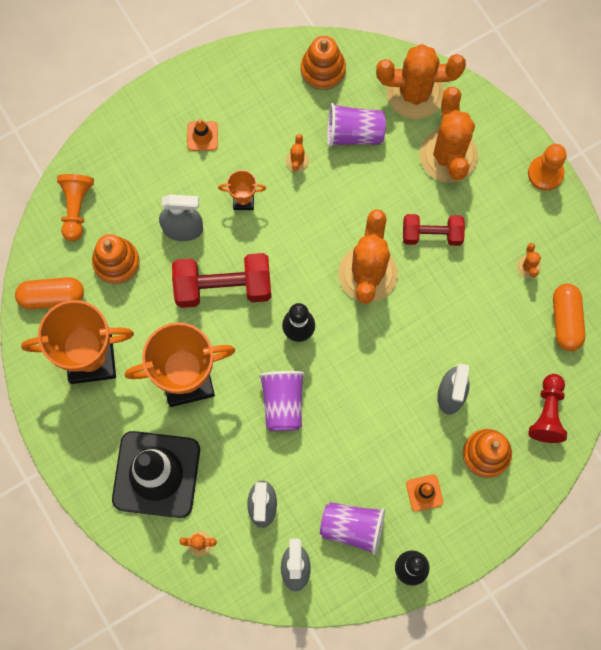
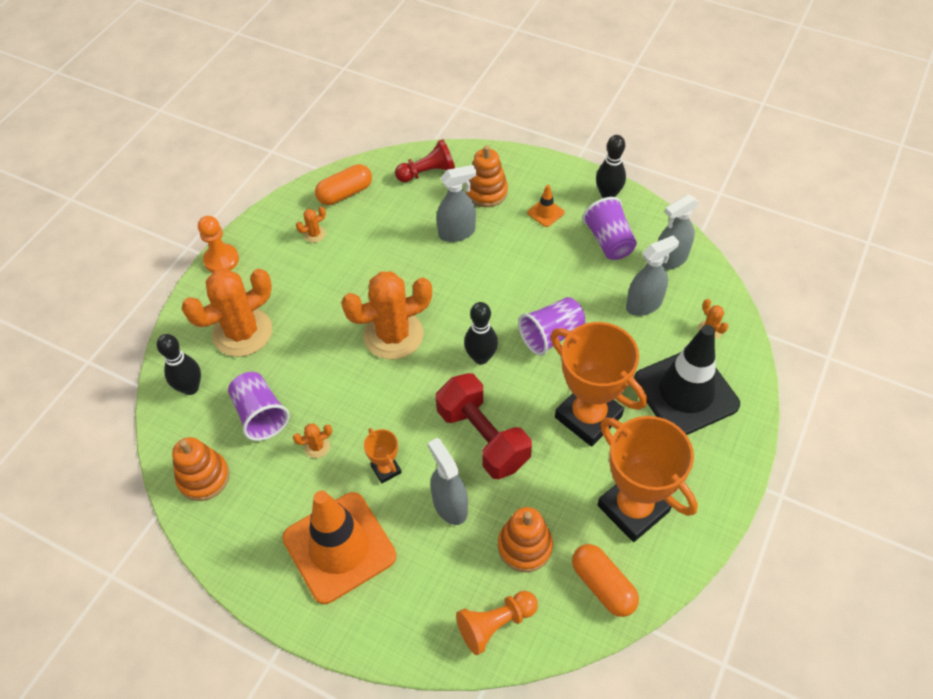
camera: 120 degrees left, 20 degrees down
(202, 136) = (339, 547): orange traffic cone -> orange traffic cone, size x2.49
(415, 93) = (190, 388): orange cactus -> black bowling pin
(432, 234) = (326, 308): red dumbbell -> none

